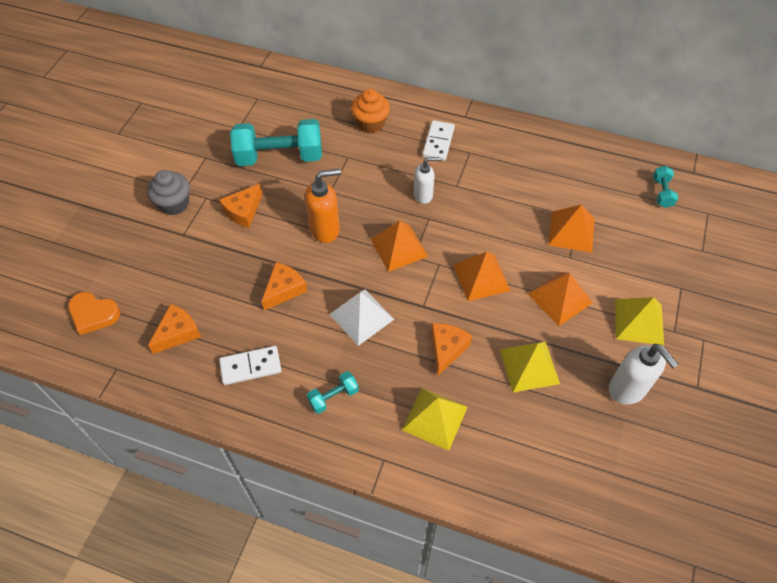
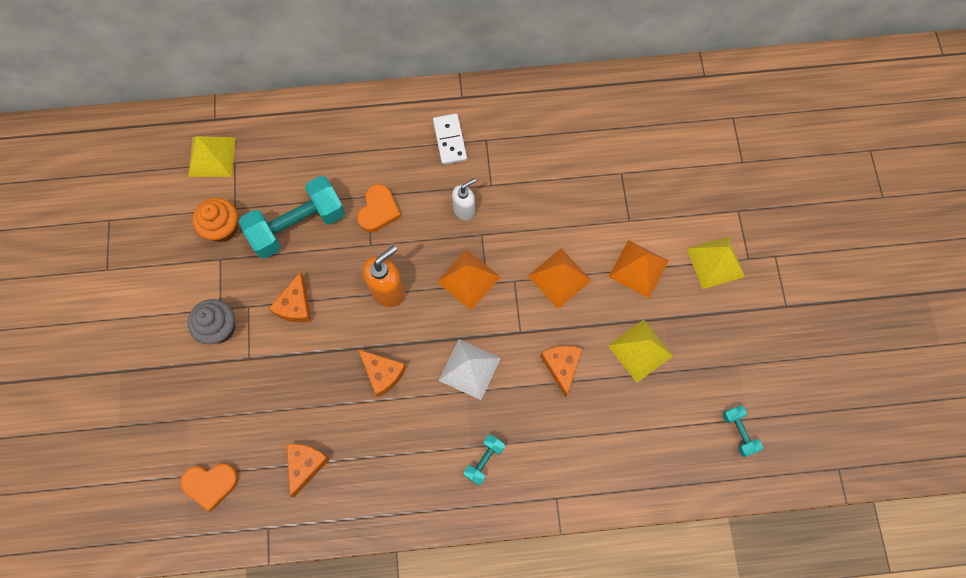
camera: 25 degrees left, 15 degrees up
(250, 367) = (394, 467): white domino -> none
(284, 289) = (382, 373): orange cheese -> orange cheese turned 120 degrees clockwise
(351, 170) = (378, 210): none -> orange heart
(370, 123) = (370, 145): orange cupcake -> orange cupcake (223, 228)
(435, 418) = (582, 438): yellow pyramid -> yellow pyramid (212, 156)
(571, 231) = (620, 191): orange pyramid -> none
(627, 389) = (731, 334): white soap dispenser -> none
(662, 193) = (684, 112): turquoise dumbbell -> turquoise dumbbell (739, 432)

